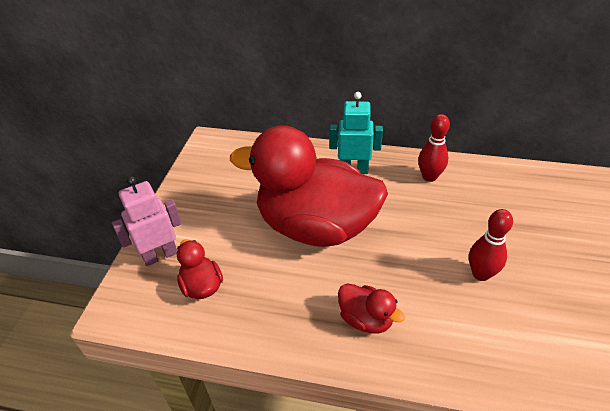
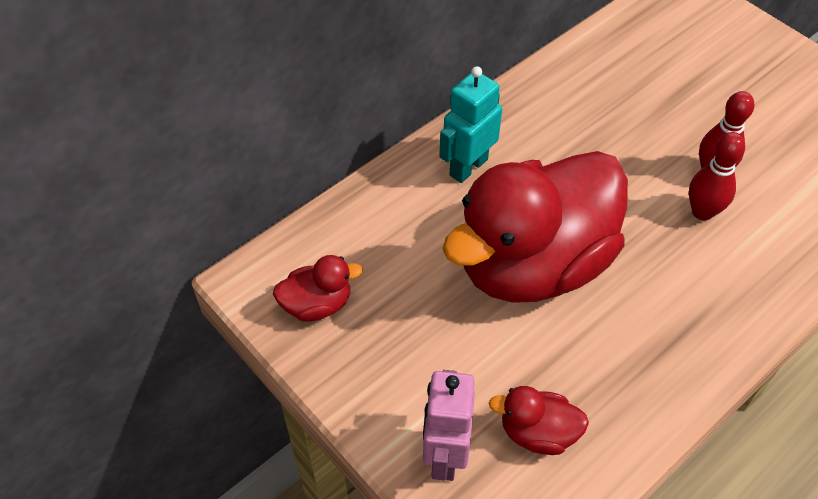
camera: 55 degrees left, 10 degrees up
(366, 319) = (700, 302): red duck -> red duck (317, 304)
(429, 177) = (544, 111): red bowling pin -> red bowling pin (702, 212)

